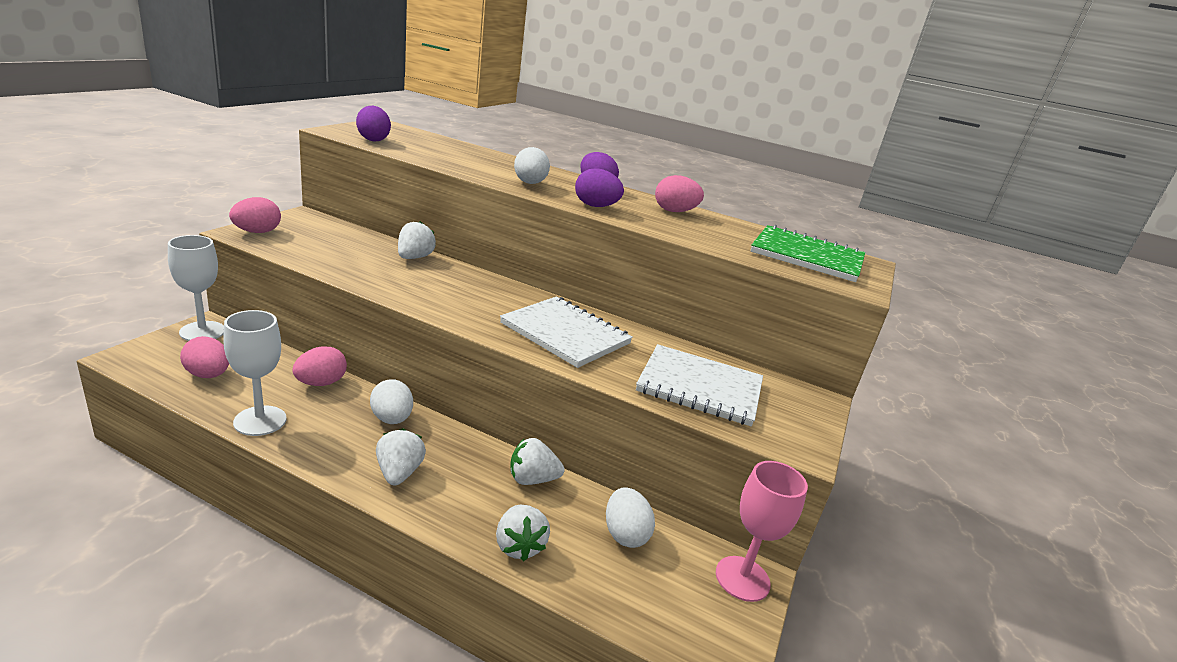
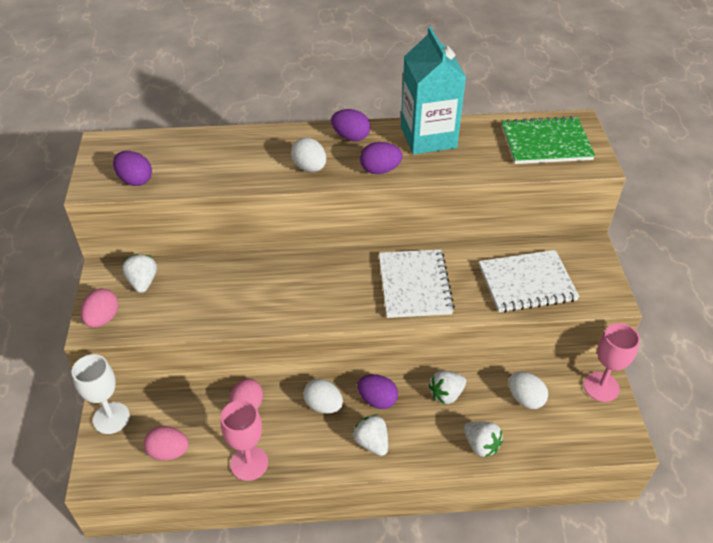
camera: 25 degrees left, 20 degrees up
(260, 421) = (249, 463): white goblet -> pink goblet
(414, 257) = (241, 269): white strawberry -> white strawberry (143, 282)
(451, 444) = (377, 400): none -> purple egg
(565, 333) = (414, 285): white notebook -> white notebook turned 75 degrees clockwise
(674, 211) = (428, 137): pink egg -> turquoise carton

